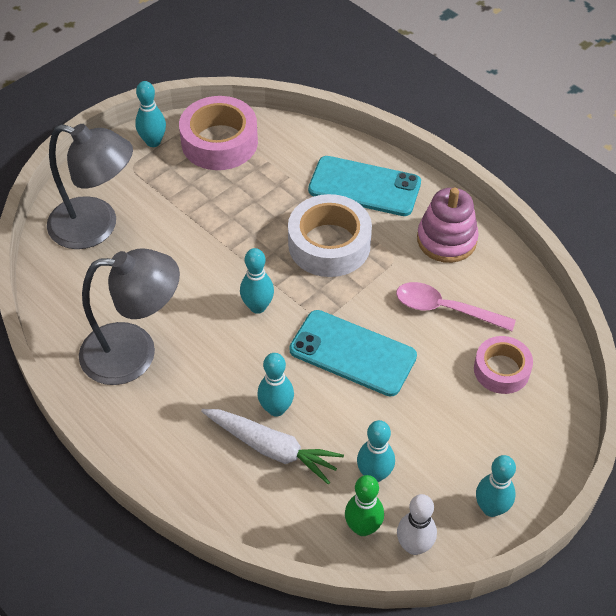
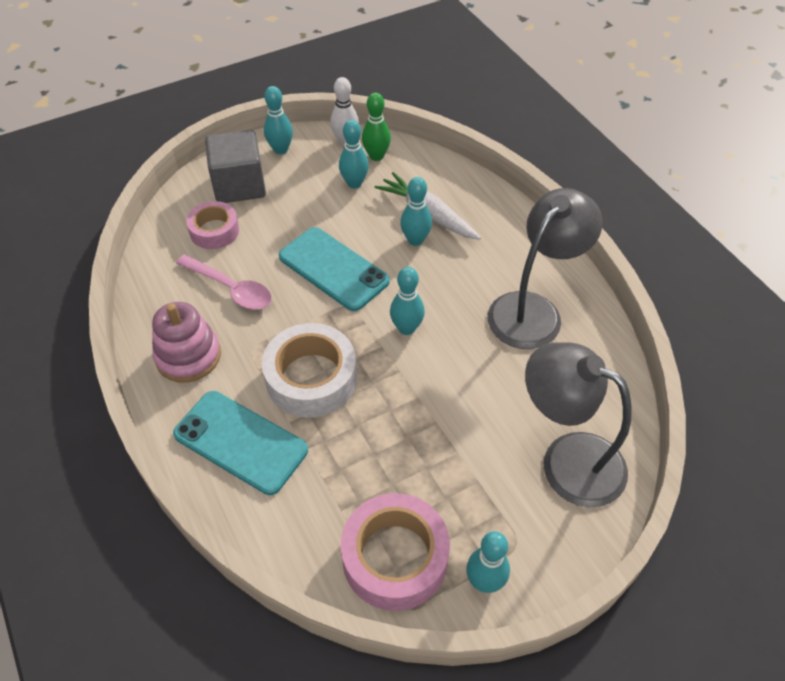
camera: 165 degrees left, 0 degrees up
(134, 353) = (533, 310): grey lamp -> grey lamp turned 120 degrees clockwise
(510, 438) = (239, 185): none -> grey cube

